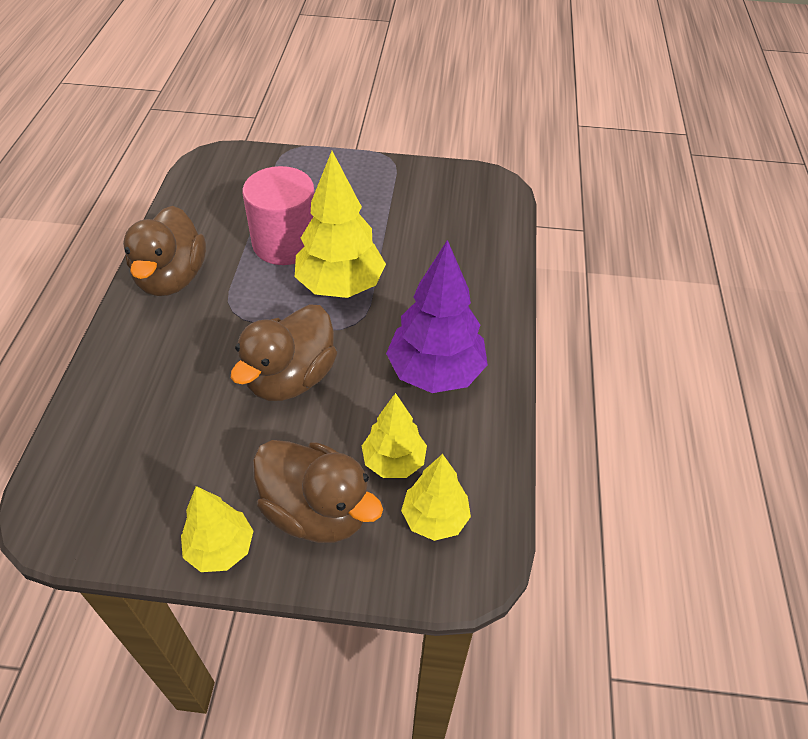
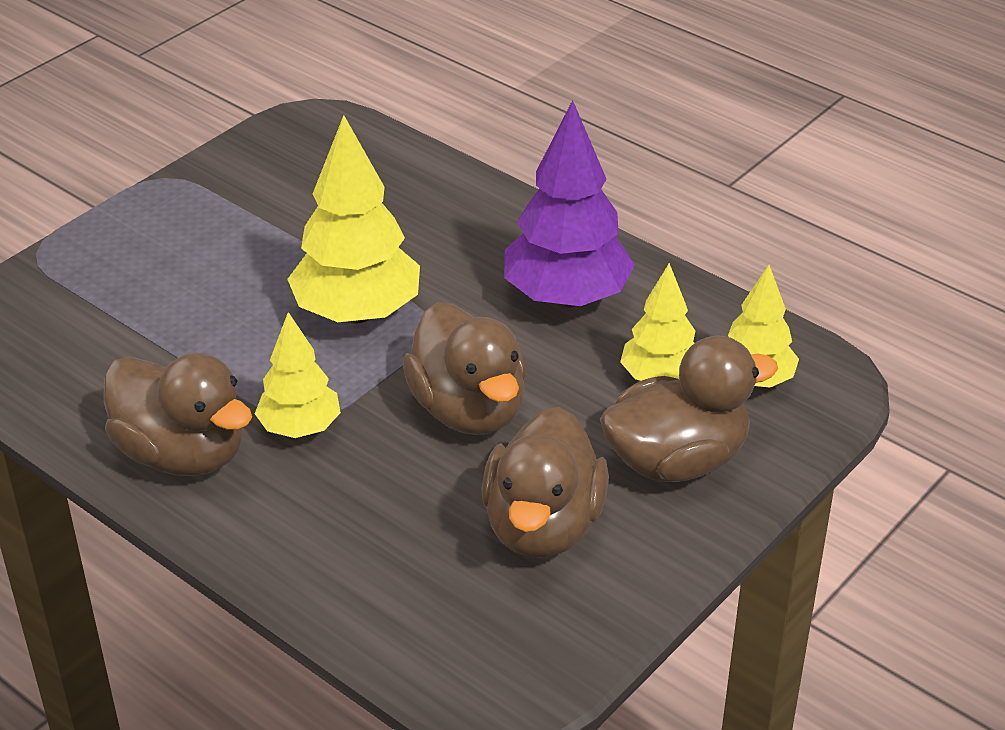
camera: 55 degrees left, 10 degrees down
(207, 467) = (543, 526): none -> brown duck
(220, 549) = (666, 552): yellow tree -> yellow tree (300, 428)
(285, 243) = (228, 328): pink cylinder -> none

